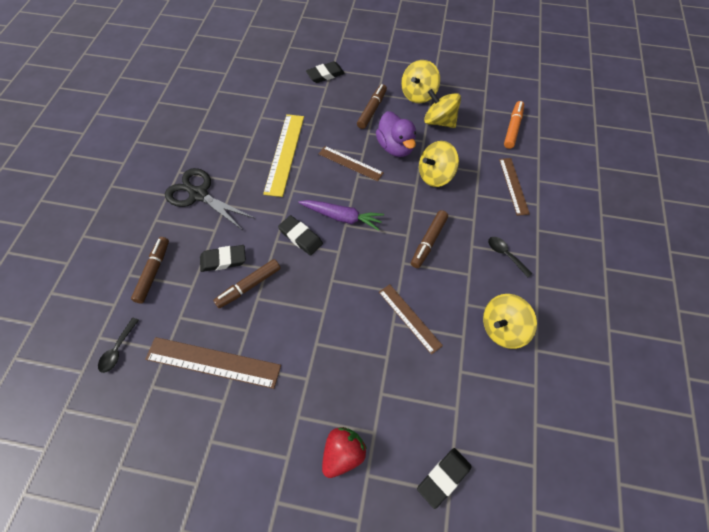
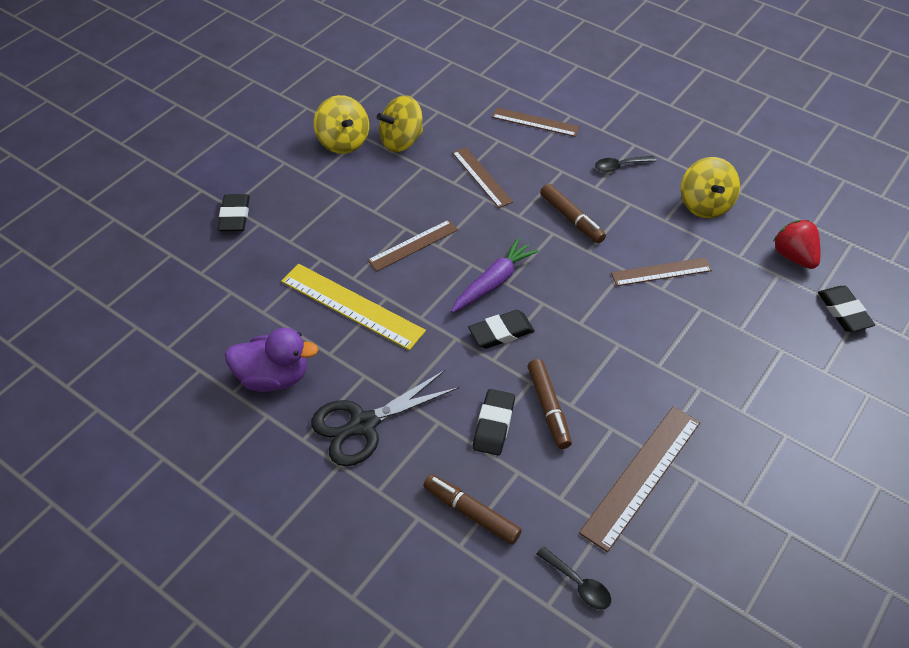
camera: 65 degrees left, 10 degrees down
(343, 453) = (796, 384): red strawberry -> red strawberry (794, 257)
(372, 110) = (337, 193): brown marker -> none
(395, 147) = (415, 194): purple duck -> purple duck (273, 377)
(435, 175) = (481, 177): yellow spinning top -> brown ruler
(513, 128) = (454, 88): orange marker -> none

